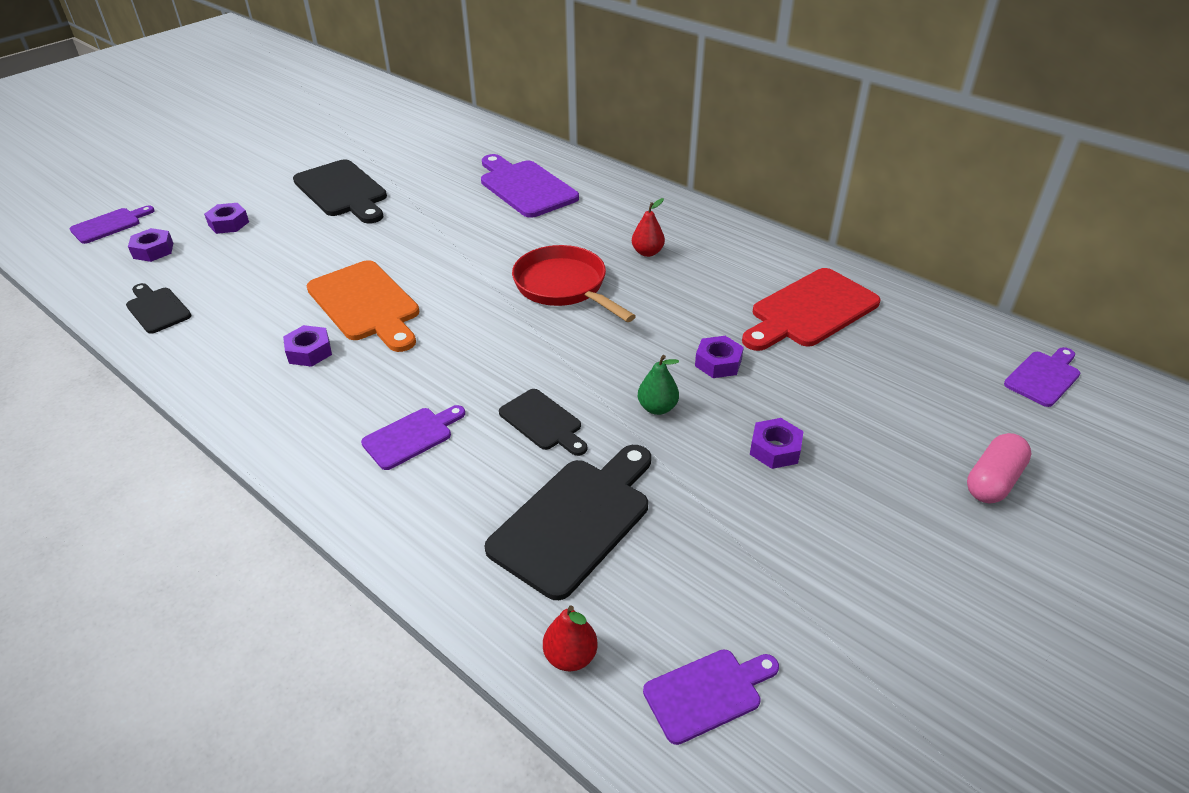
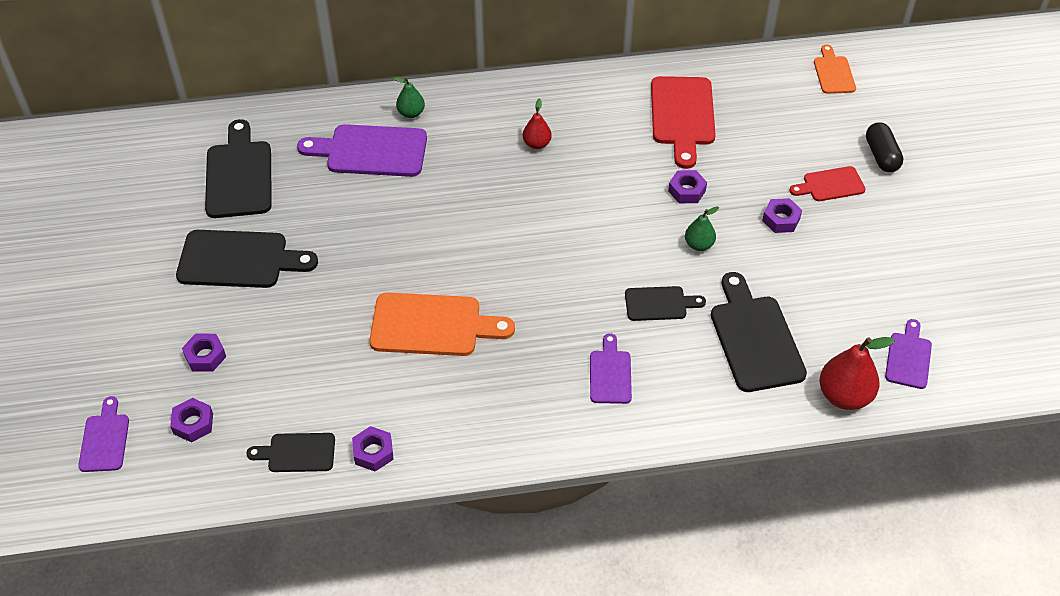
camera: 50 degrees left, 10 degrees up
(309, 352) = (459, 384): purple nut -> purple nut (373, 452)
(428, 153) = (239, 175): none -> black cutting board
(564, 287) = (529, 210): red pan -> none
(570, 656) = (844, 396): red pear -> red pear, size x1.71
(591, 183) = (411, 113): none -> green pear
(882, 461) = (830, 185): none -> red cutting board
(993, 481) = (881, 156): pink capsule -> black capsule
(1043, 377) = (833, 73): purple cutting board -> orange cutting board

